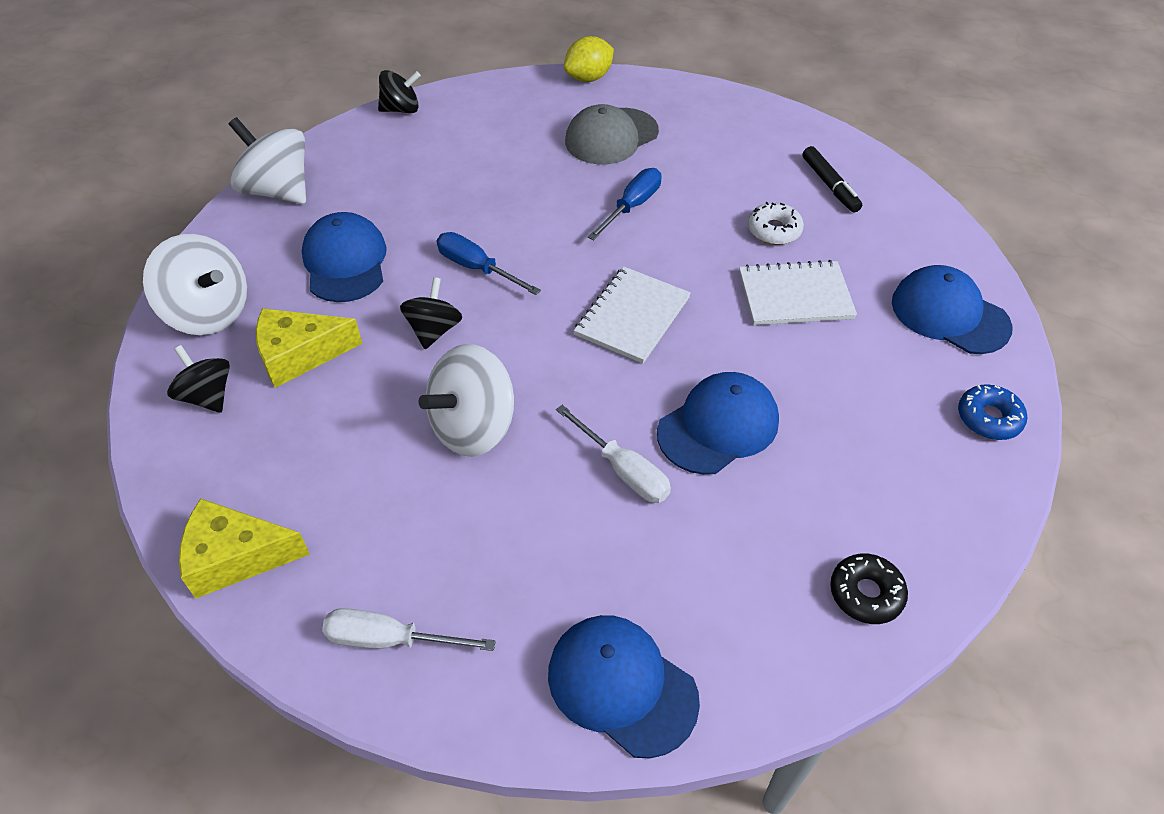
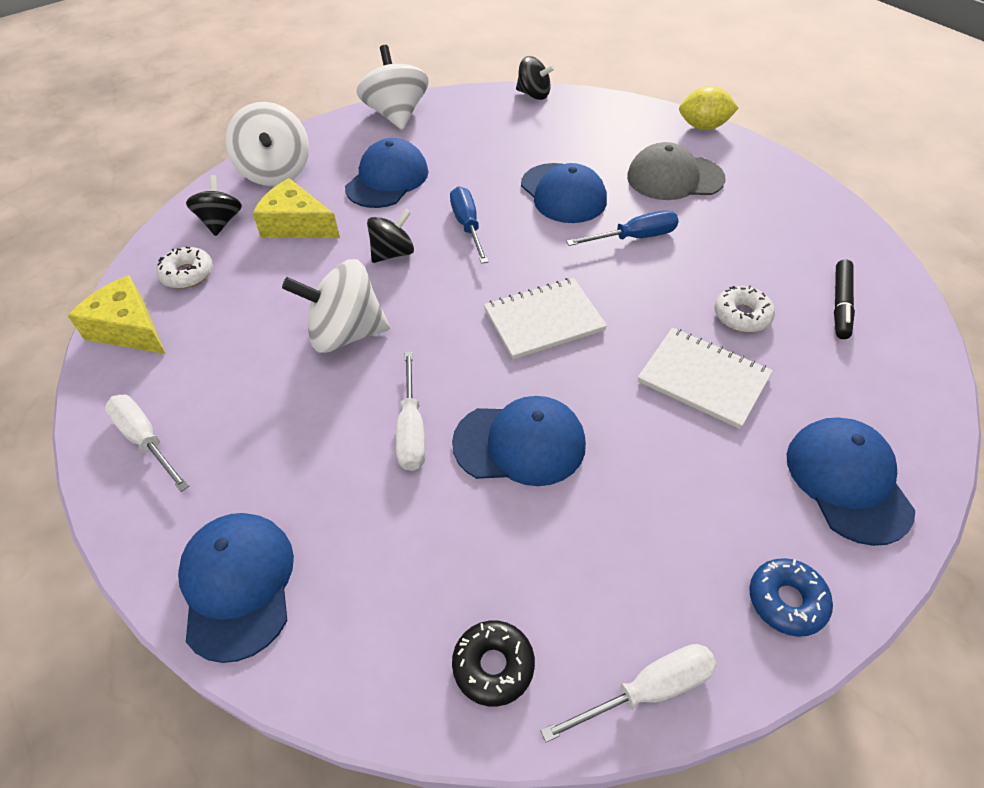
camera: 40 degrees right, 0 degrees up
(235, 467) = (187, 274): none -> white donut
(531, 195) = (563, 193): none -> blue cap
(969, 534) = (647, 691): none -> white screwdriver

